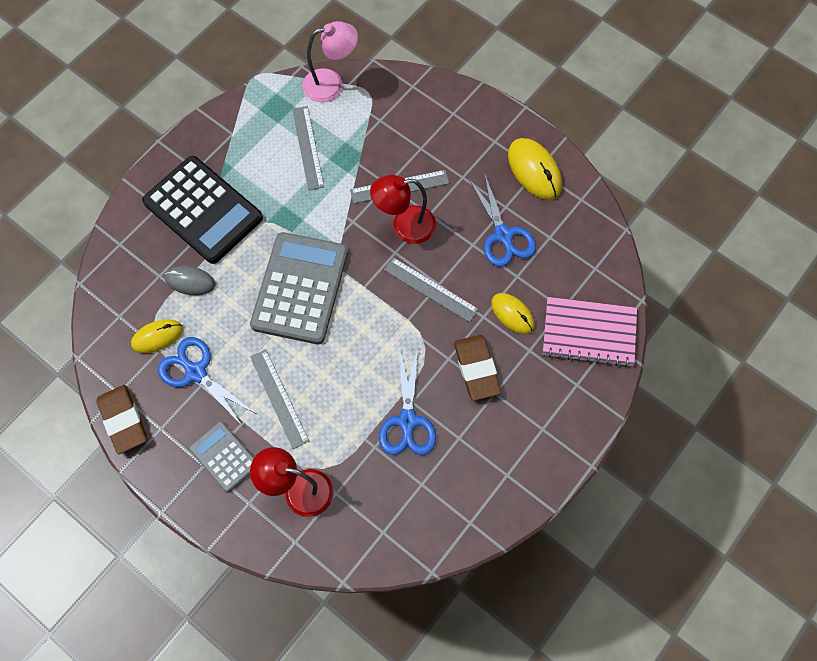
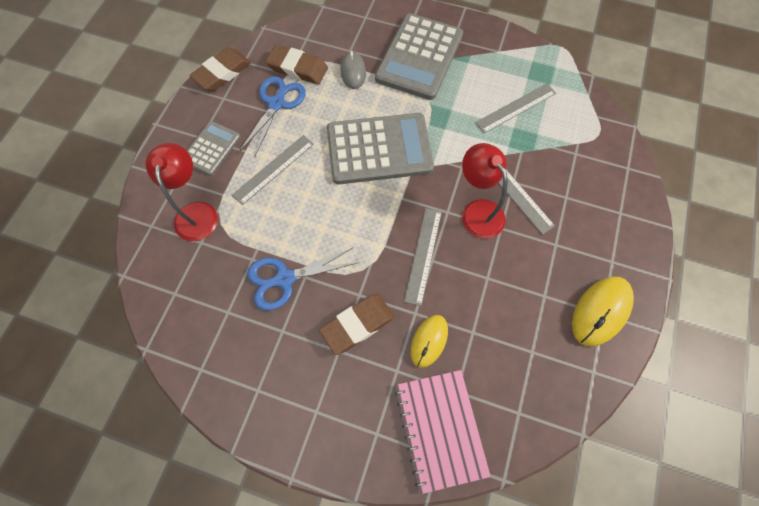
camera: 70 degrees right, 0 degrees up
(157, 337) = (297, 68): yellow mouse -> brown eraser
(203, 210) = (419, 57): black calculator -> grey calculator
(331, 84) = (589, 103): pink lamp -> none
(503, 235) = (511, 304): blue scissors -> none

